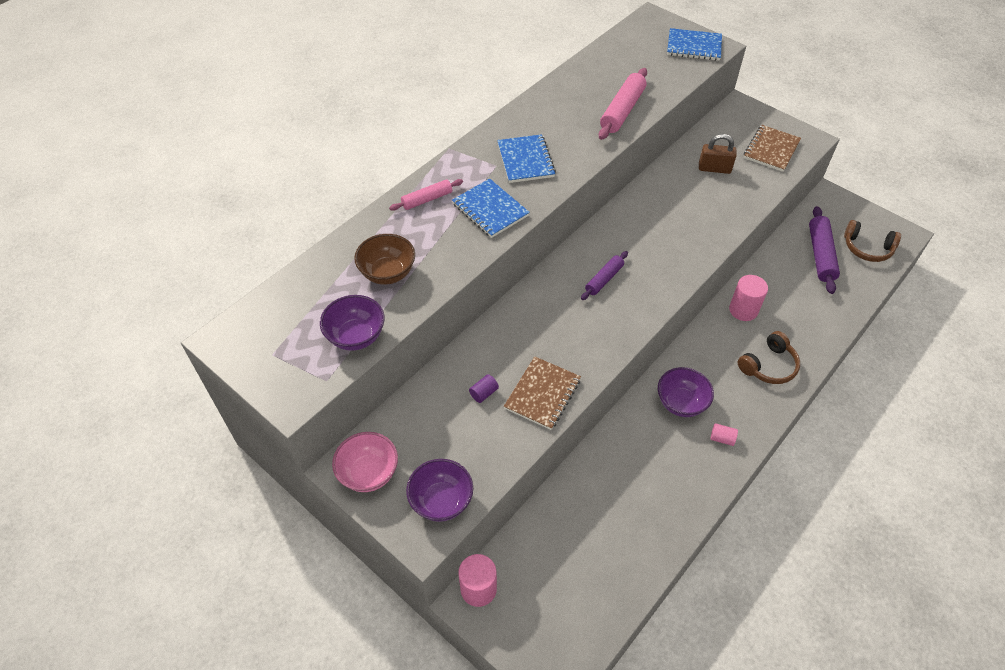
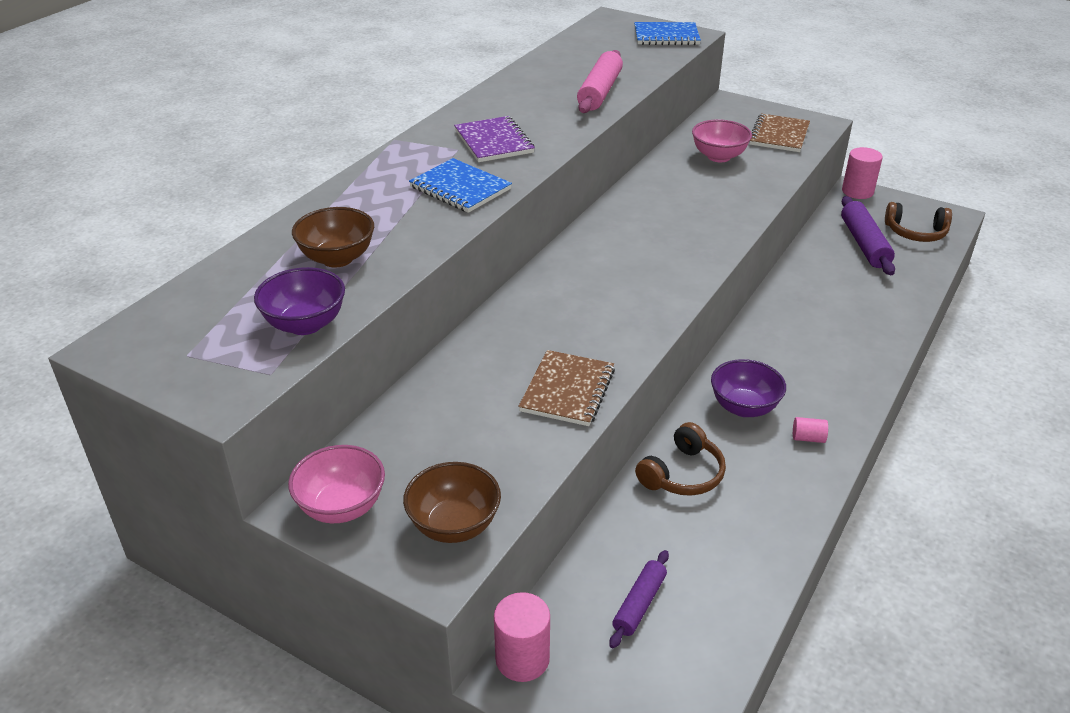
camera: 10 degrees left, 15 degrees down
(427, 199) = (376, 186): pink rolling pin -> none
(441, 501) = (454, 525): purple bowl -> brown bowl
(484, 393) = (487, 398): purple cylinder -> none
(525, 160) = (494, 142): blue notebook -> purple notebook
(604, 279) = (616, 268): purple rolling pin -> purple rolling pin (639, 604)
(714, 168) = (718, 156): brown padlock -> pink bowl
(743, 310) = (791, 305): pink cylinder -> pink cylinder (857, 191)
(769, 366) = (841, 356): brown headphones -> brown headphones (682, 474)

